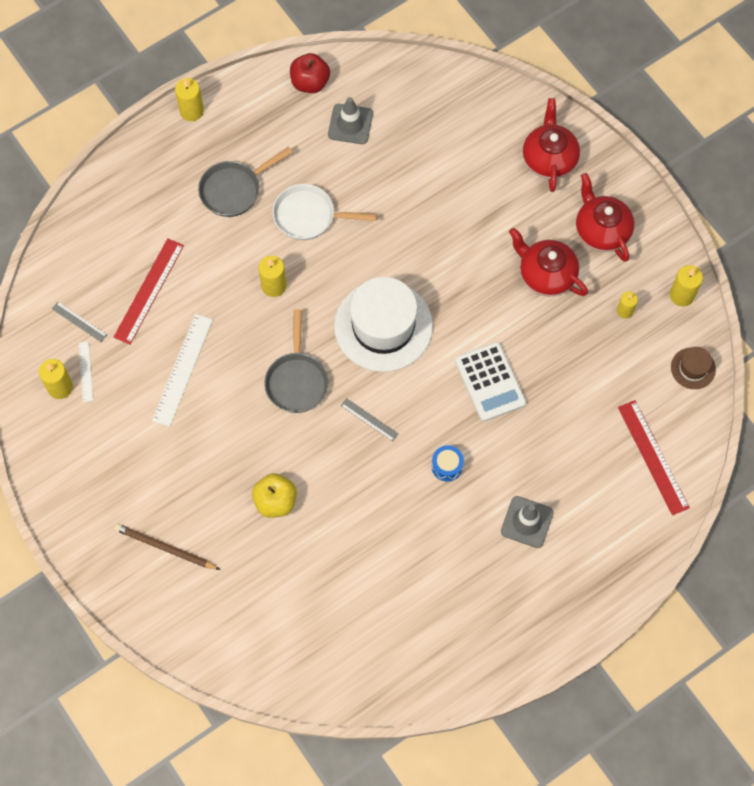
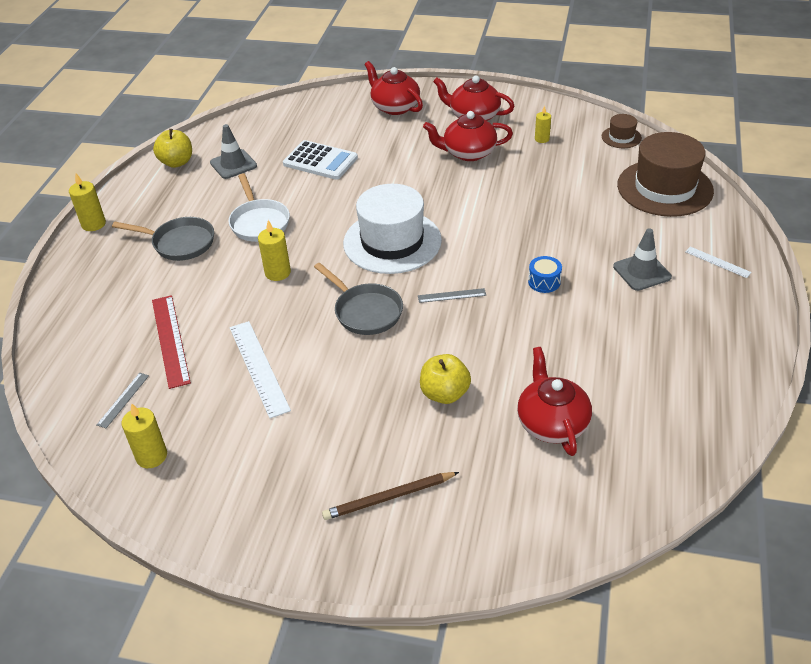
camera: 40 degrees left, 25 degrees down
(79, 322) = (123, 400): grey ruler -> grey ruler turned 60 degrees counterclockwise
(85, 371) = (166, 428): white ruler -> white ruler (717, 262)
(234, 190) = (180, 243): grey pan -> grey pan turned 90 degrees counterclockwise
(309, 216) = (259, 222): white pan -> white pan turned 75 degrees counterclockwise
(310, 82) = (177, 162): red apple -> yellow apple
(316, 586) = (552, 423): none -> red teapot
(490, 382) = (508, 221): white calculator -> white calculator (320, 161)
(653, 457) = (664, 188): red ruler -> brown hat
(681, 295) = (564, 113): yellow candle -> none

